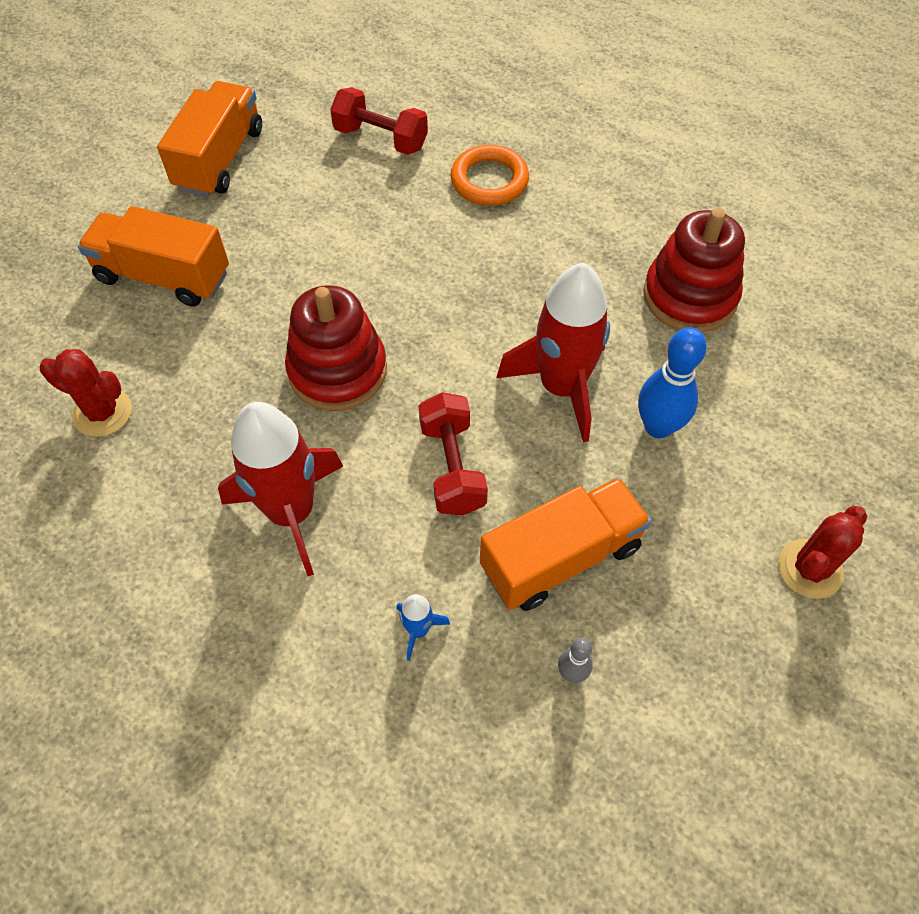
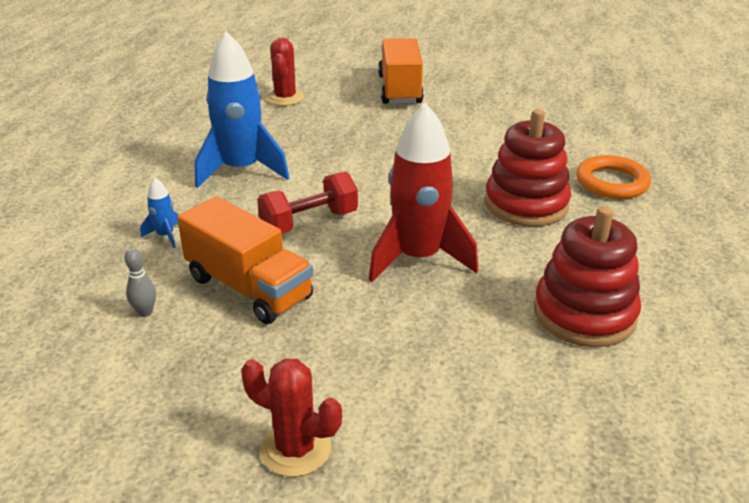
camera: 70 degrees right, 25 degrees down
(220, 159) = (515, 83): orange truck -> none
(291, 512) = (241, 170): red rocket -> blue rocket
(337, 370) = (367, 161): red stacking toy -> red stacking toy (526, 204)
(381, 139) = (601, 130): red dumbbell -> none
(658, 427) = (411, 319): blue bowling pin -> none

